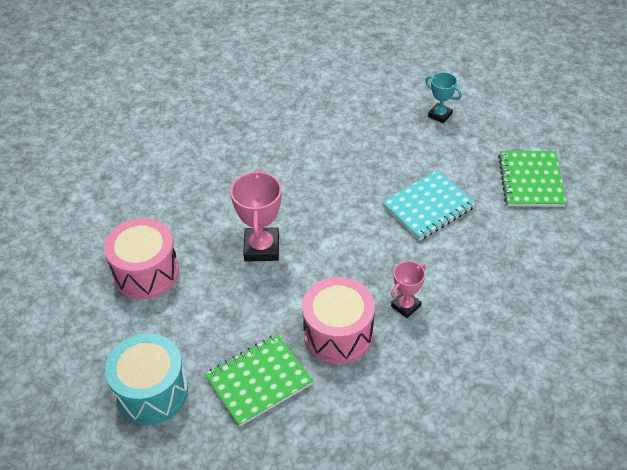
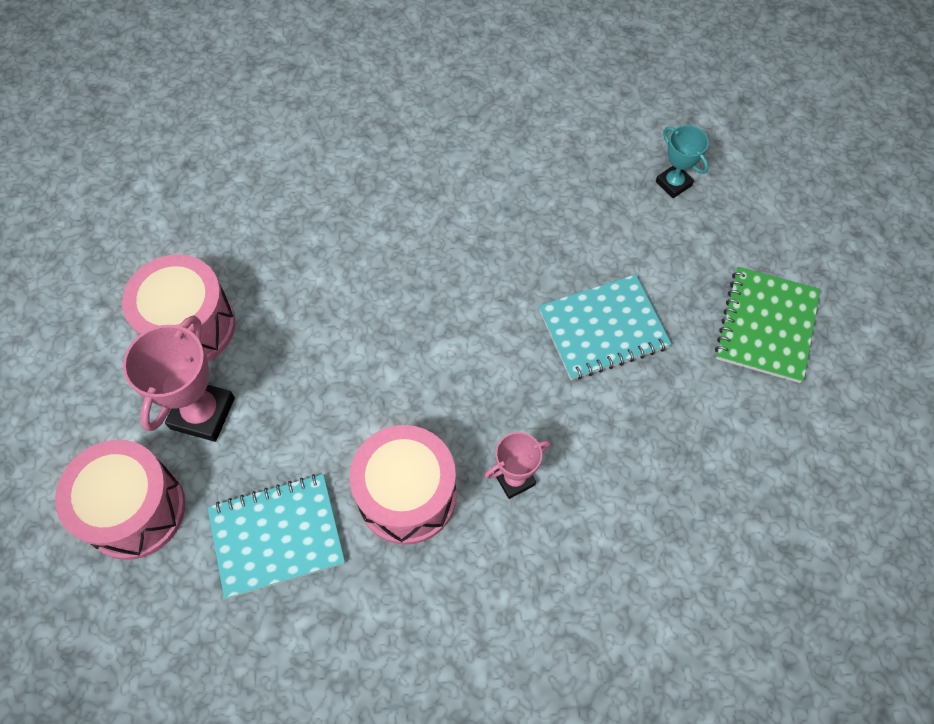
camera: 15 degrees right, 15 degrees up
(151, 392) = (135, 510): turquoise drum -> pink drum
(259, 381) = (277, 536): green notebook -> turquoise notebook
(261, 248) = (352, 331): pink trophy -> pink trophy (202, 413)

